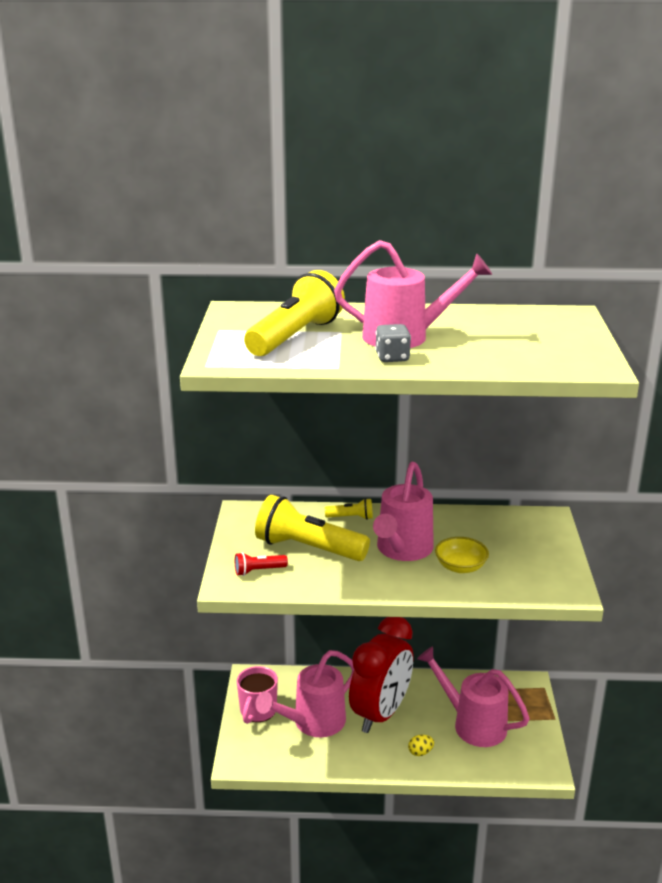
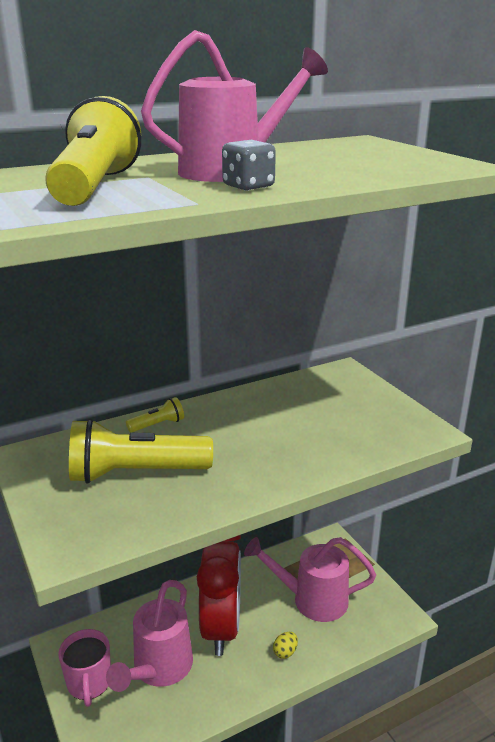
camera: 30 degrees left, 0 degrees up
(259, 571) = (95, 521): red flashlight -> none
(402, 550) = (240, 442): pink watering can -> none
(460, 567) = (312, 441): yellow bowl -> none

